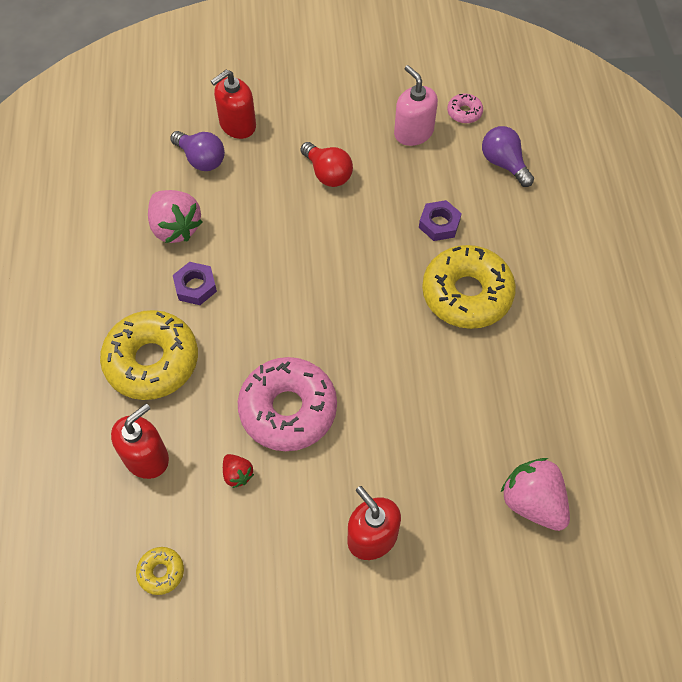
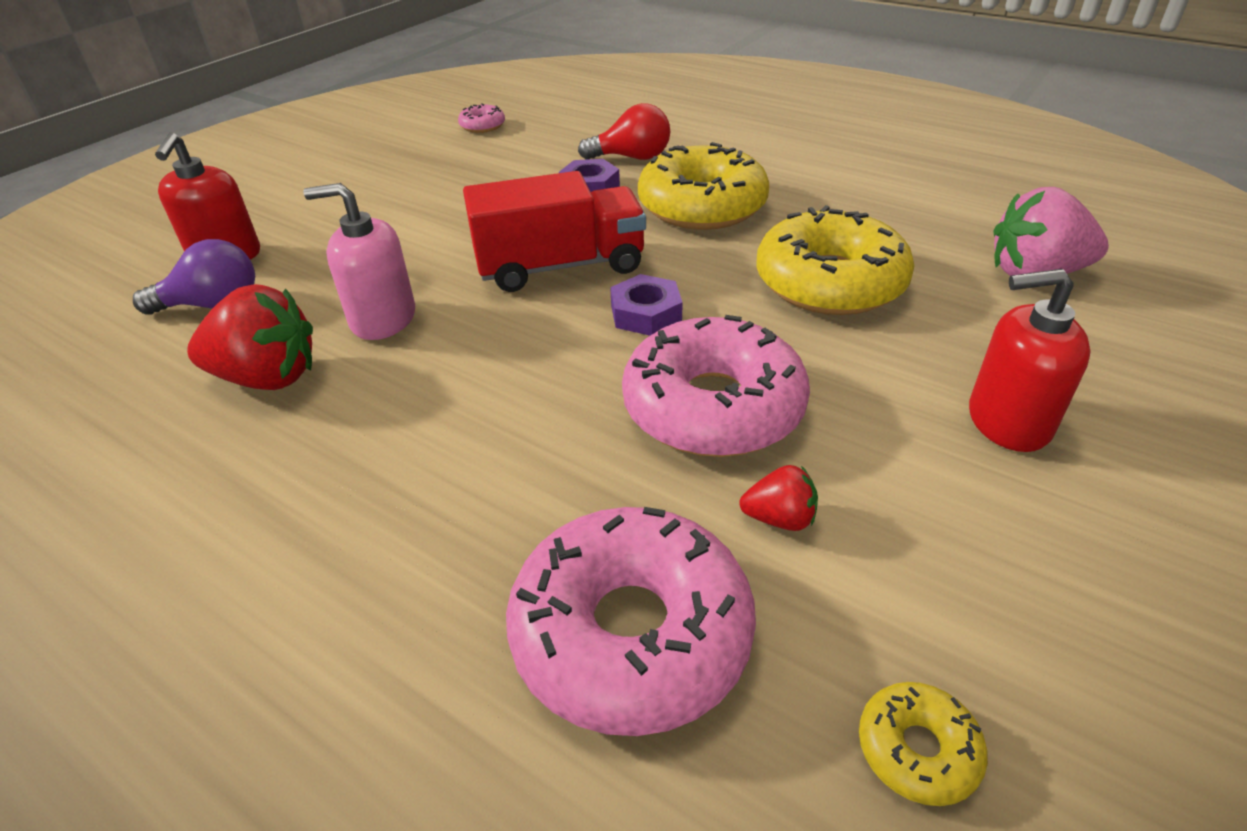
camera: 50 degrees left, 20 degrees down
(146, 457) = (631, 633): red soap dispenser -> pink donut
(152, 361) = (449, 521): yellow donut -> yellow donut (829, 282)
(175, 228) = (268, 378): pink strawberry -> red strawberry
(195, 286) = (391, 404): purple nut -> purple nut (646, 313)
(328, 174) = (410, 224): red light bulb -> red light bulb (632, 157)
(346, 270) = (560, 266): none -> red truck
(413, 132) = (455, 157): pink soap dispenser -> pink soap dispenser (383, 319)
(504, 163) = (574, 130): purple light bulb -> none

